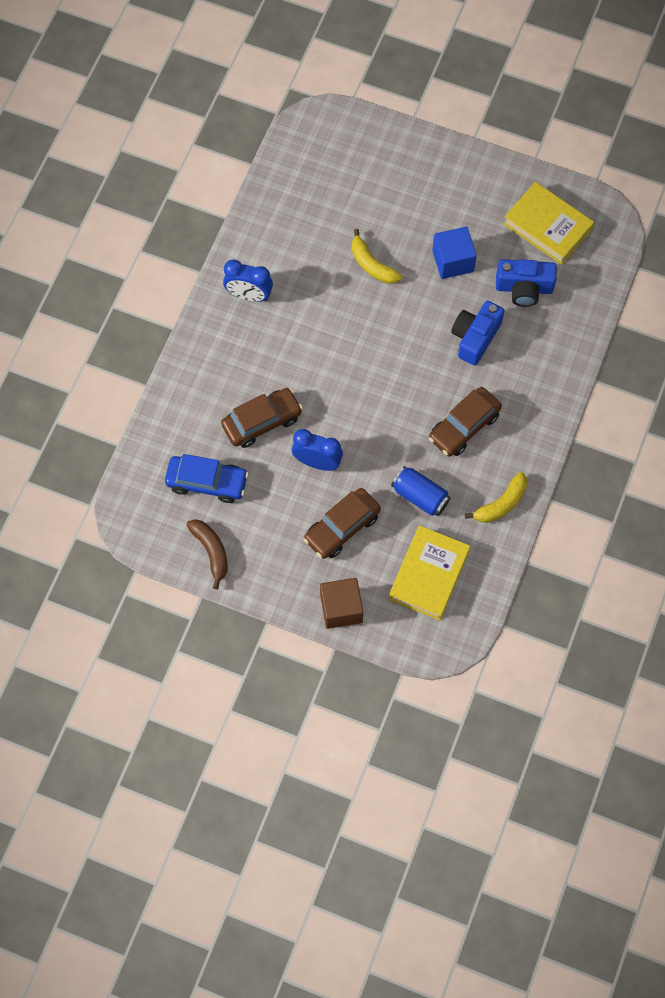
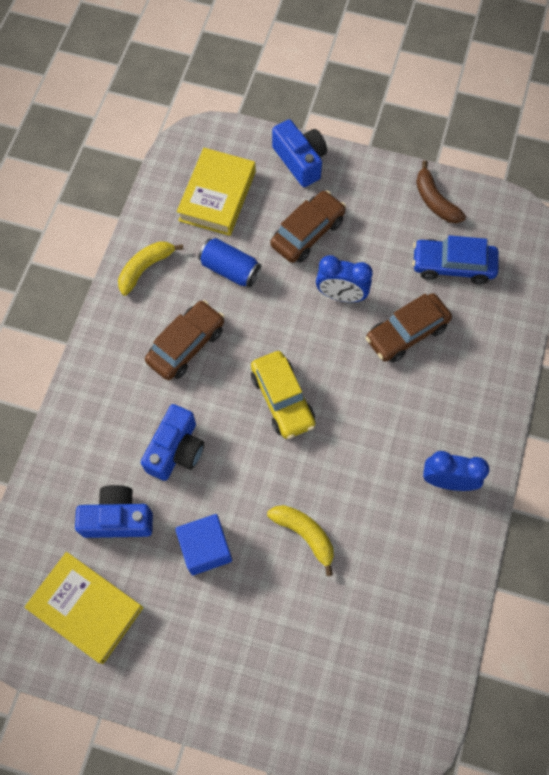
camera: 175 degrees right, 0 degrees up
(341, 608) = (300, 161): brown cube -> blue camera
(380, 372) = (282, 399): none -> yellow car

